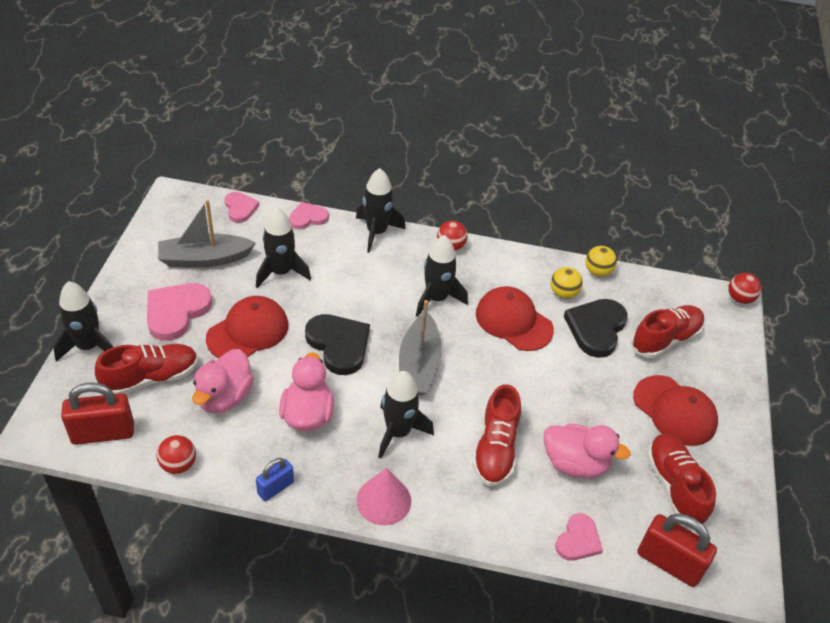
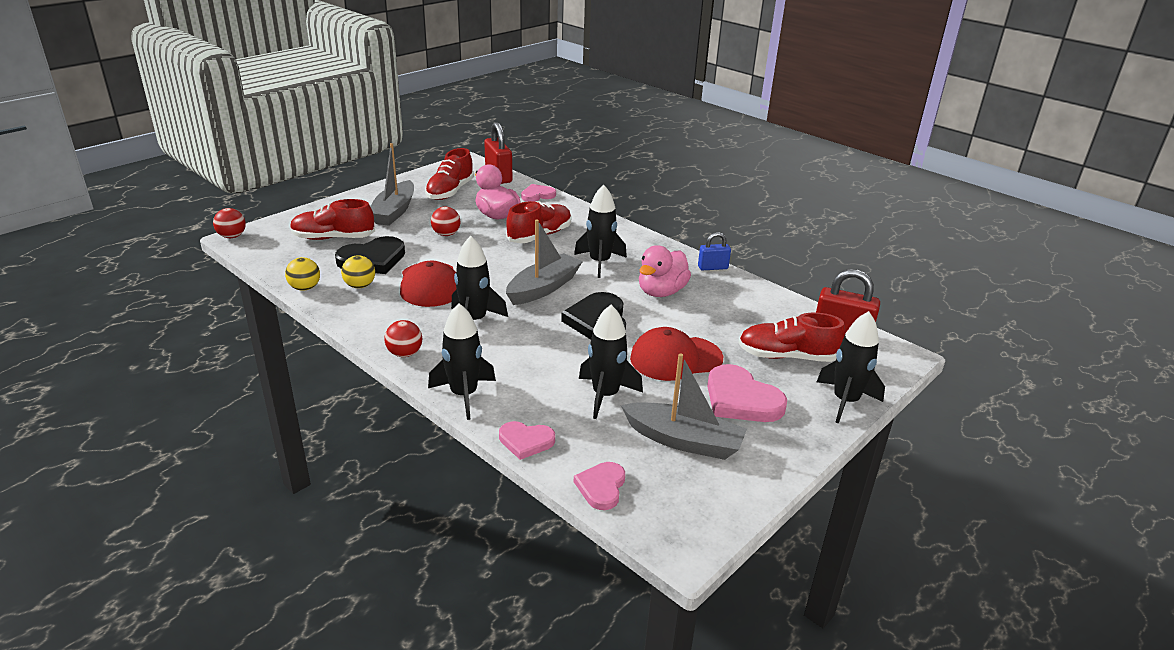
camera: 145 degrees left, 15 degrees down
(176, 312) = (741, 399): pink heart -> pink heart turned 75 degrees clockwise
(178, 464) = (781, 299): red ball -> red ball (446, 234)
(224, 397) = (724, 323): pink duck -> none
(383, 500) = (641, 241): pink cone -> none
(674, 411) = (394, 211): red cap -> grey boat

